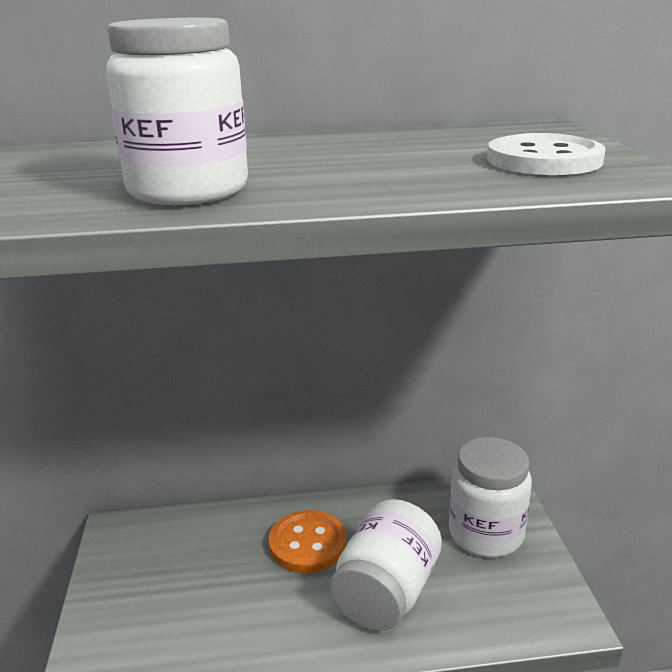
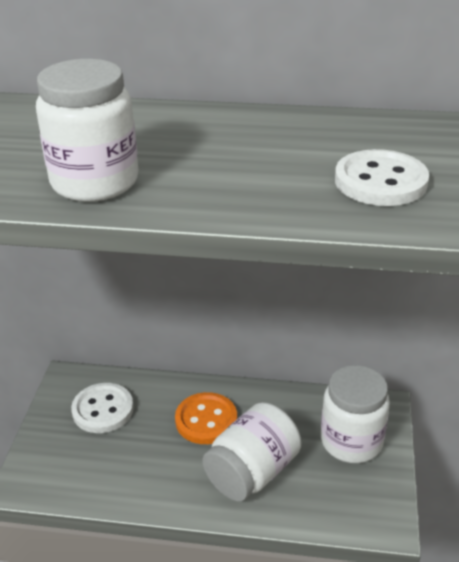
camera: 15 degrees right, 10 degrees up
(173, 557) = (103, 410): none -> white button

